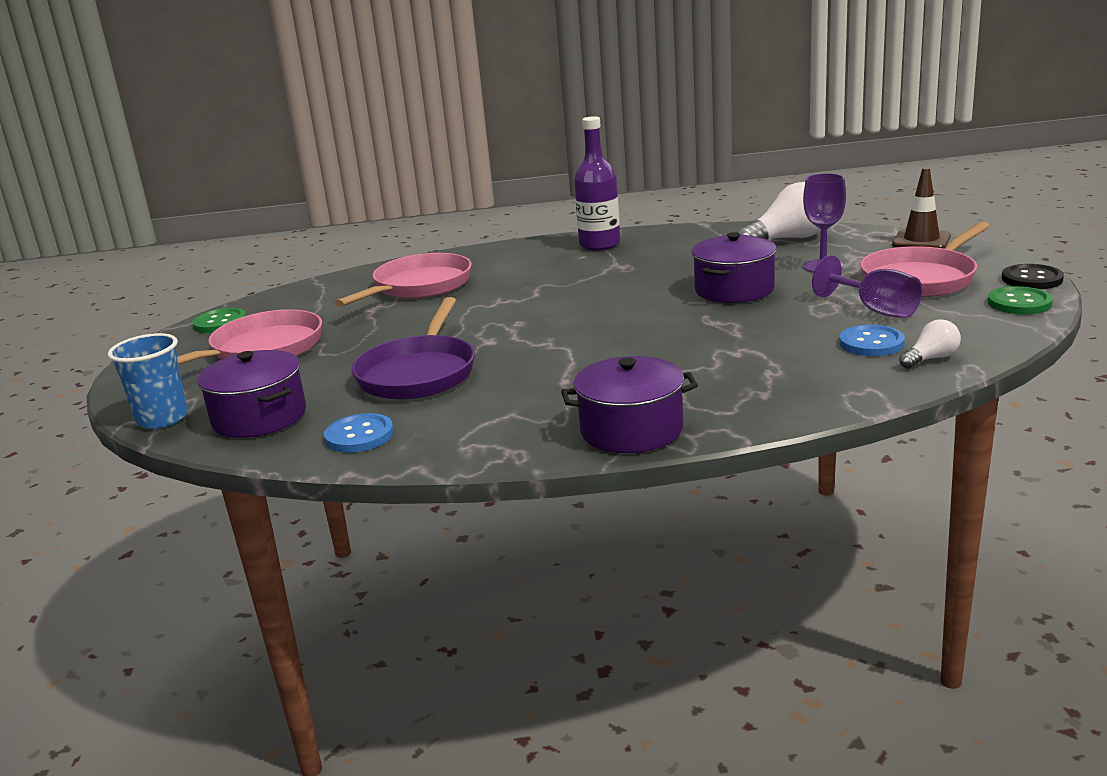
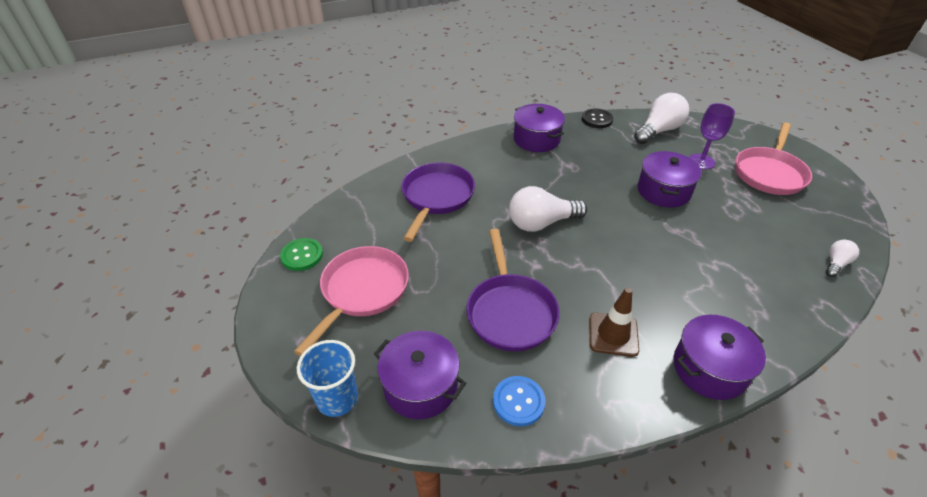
camera: 20 degrees left, 20 degrees up
(419, 287) = (436, 197): pink pan -> purple pan
(532, 310) = (541, 223): none -> white light bulb
(599, 244) = (536, 139): purple bottle -> purple pot
(871, 343) = (789, 248): blue button -> none
(875, 310) = (766, 210): purple goblet -> none
(921, 240) = (740, 130): brown traffic cone -> brown traffic cone (613, 334)
(1019, 303) = (843, 198): green button -> none
(1032, 279) = (832, 171): black button -> black button (597, 119)

